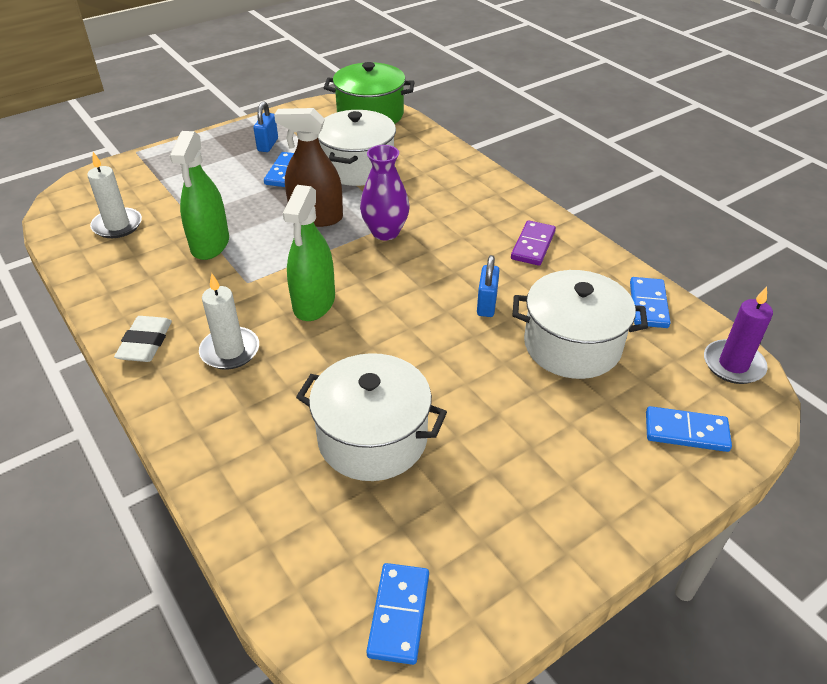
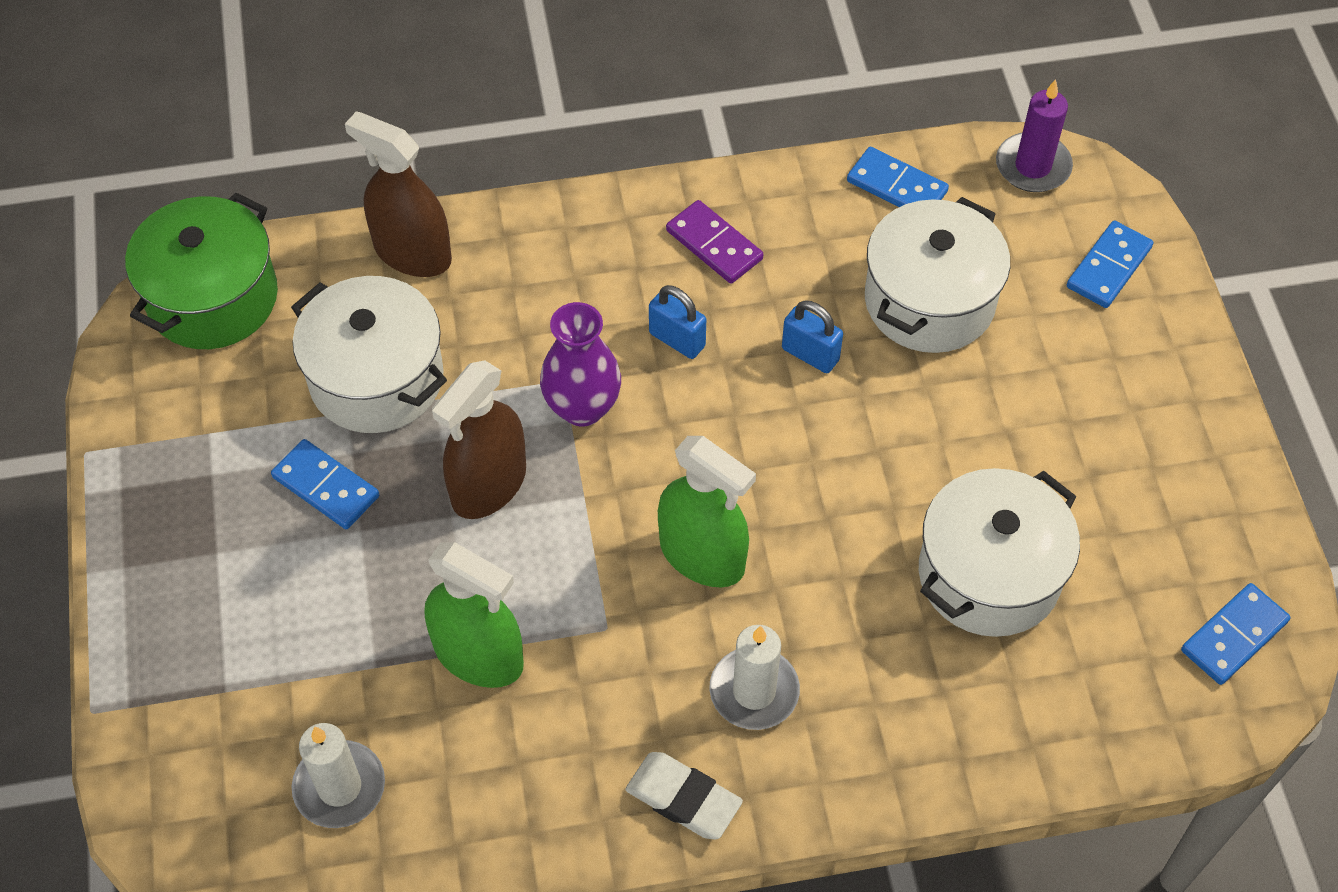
camera: 65 degrees left, 15 degrees up
(268, 145) = (214, 487): blue padlock -> blue padlock (677, 340)
(398, 614) = (1234, 636): blue domino -> blue domino turned 75 degrees counterclockwise
(439, 155) = (412, 253): none -> brown spray bottle

